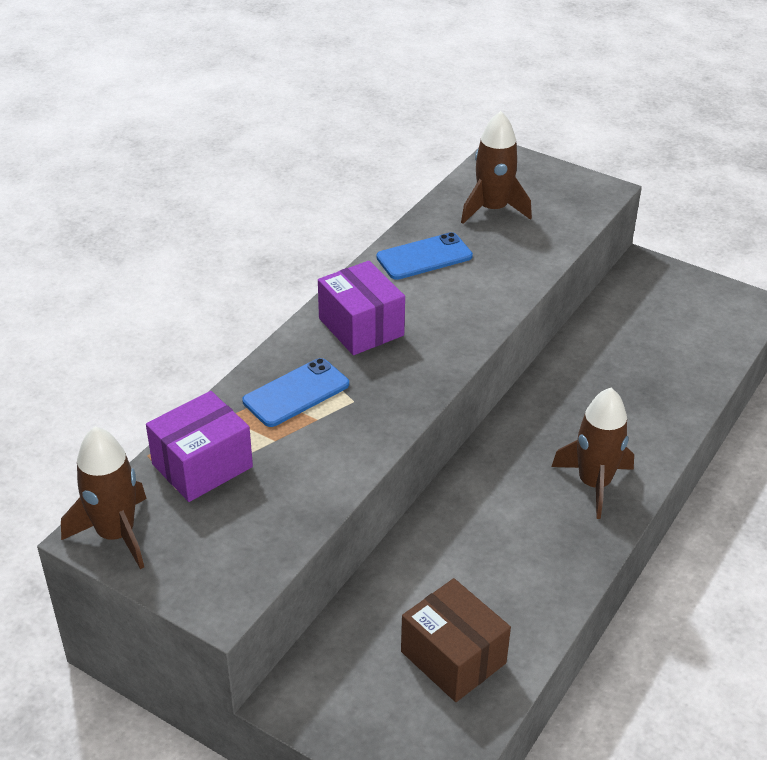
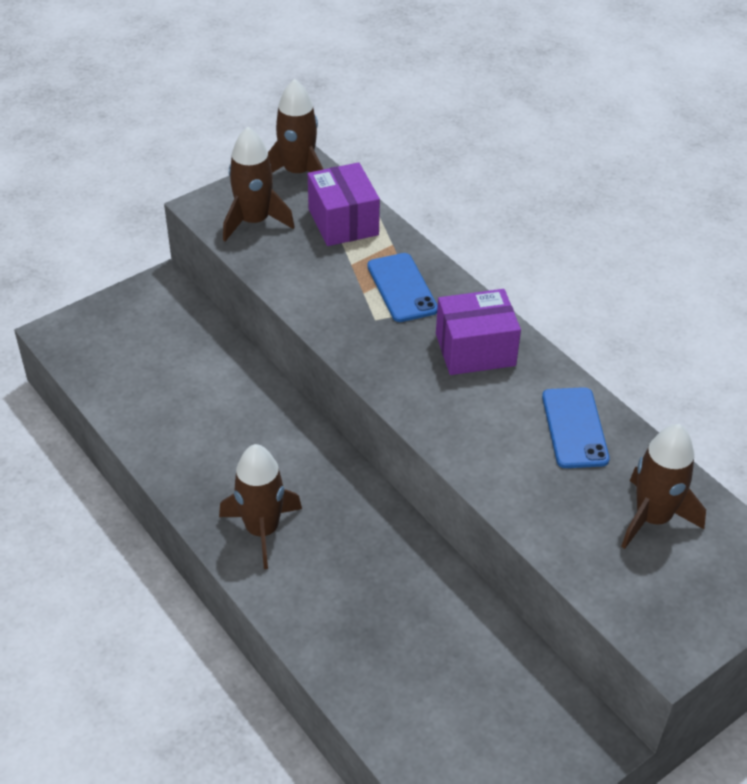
camera: 110 degrees right, 5 degrees up
(232, 545) = (254, 221): none -> brown rocket
(453, 657) = (141, 373): brown box -> none

